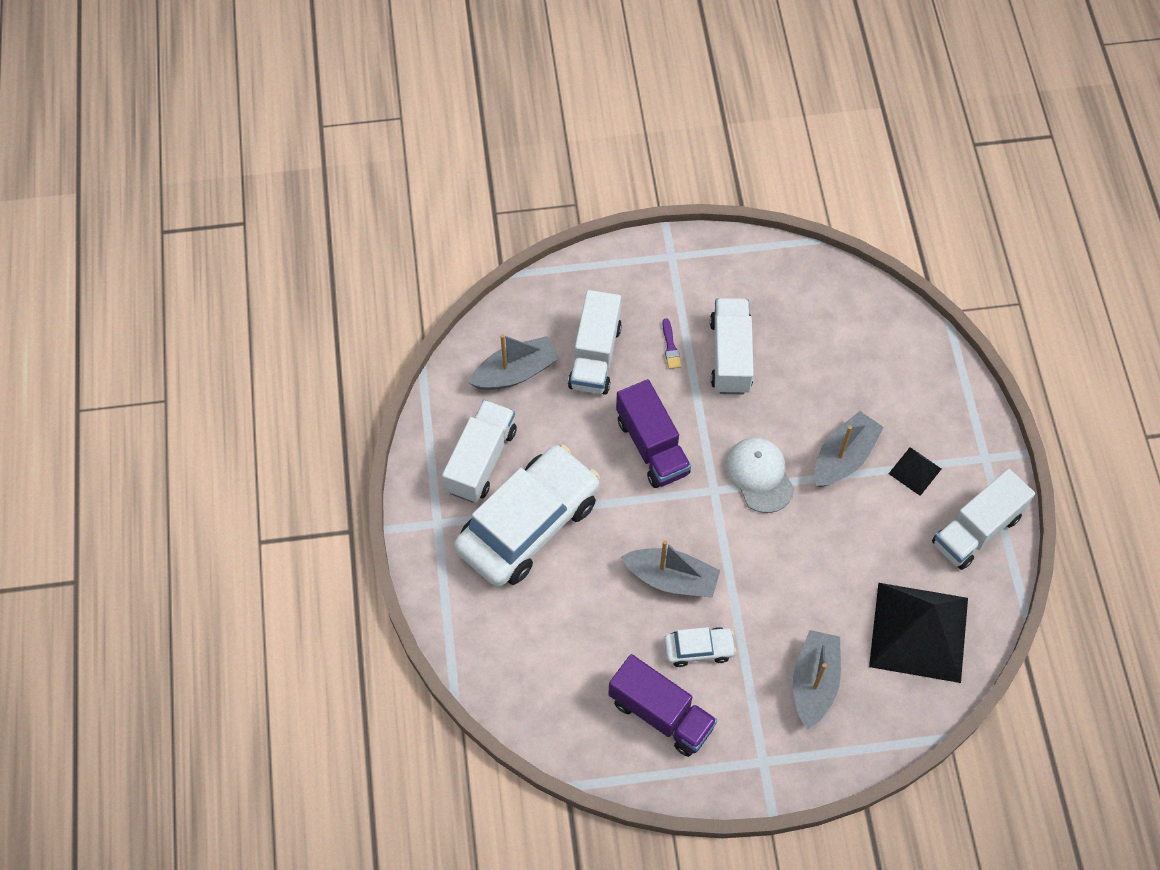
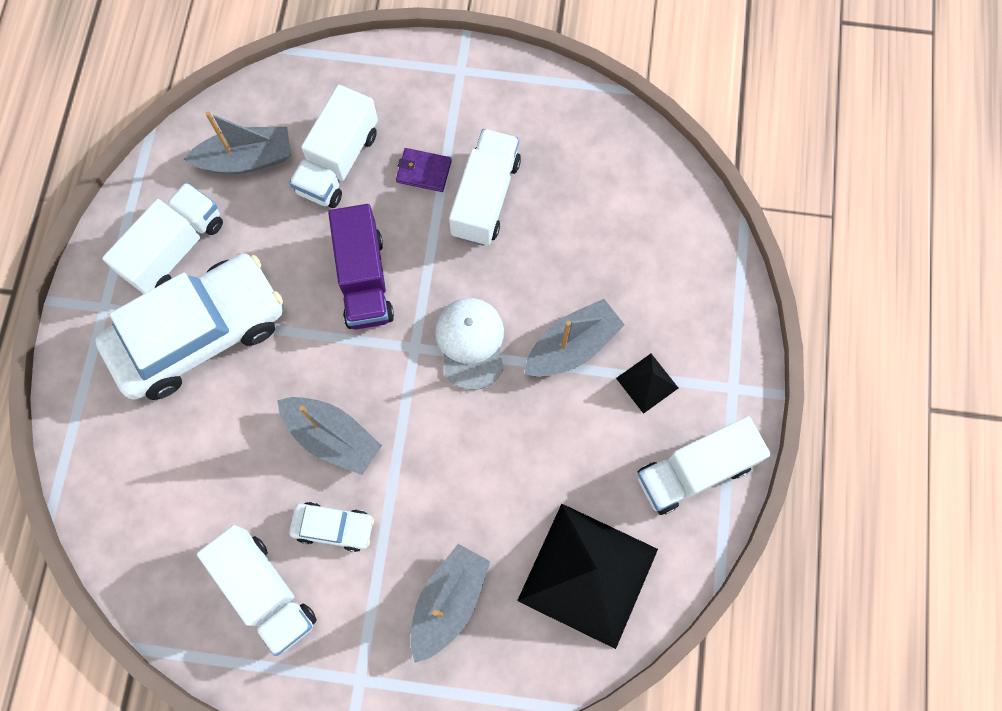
camera: 15 degrees right, 10 degrees up
(661, 714) = (266, 592): purple truck -> white truck
(670, 347) = (423, 171): purple brush -> purple wallet

